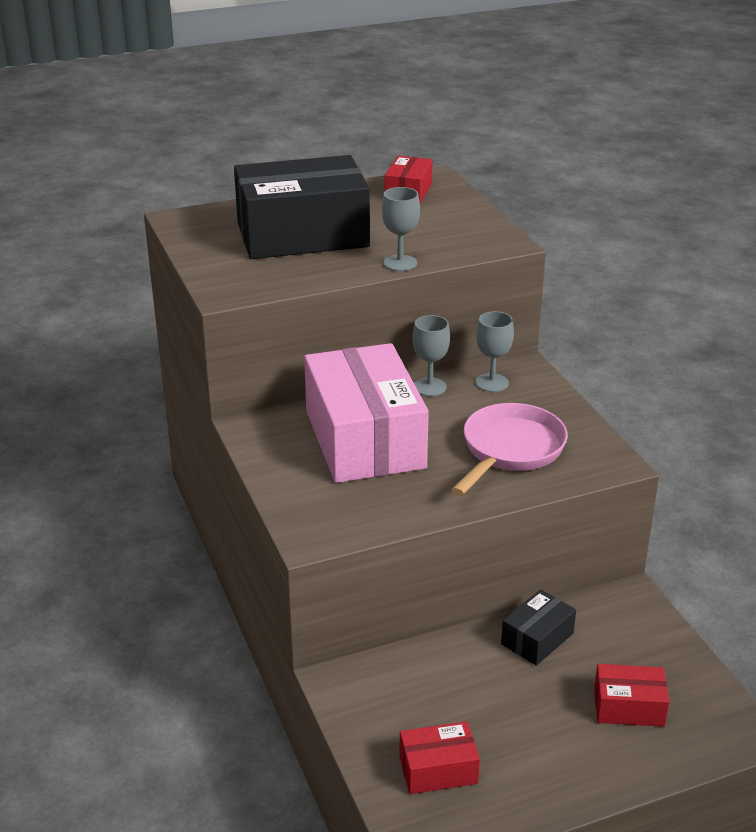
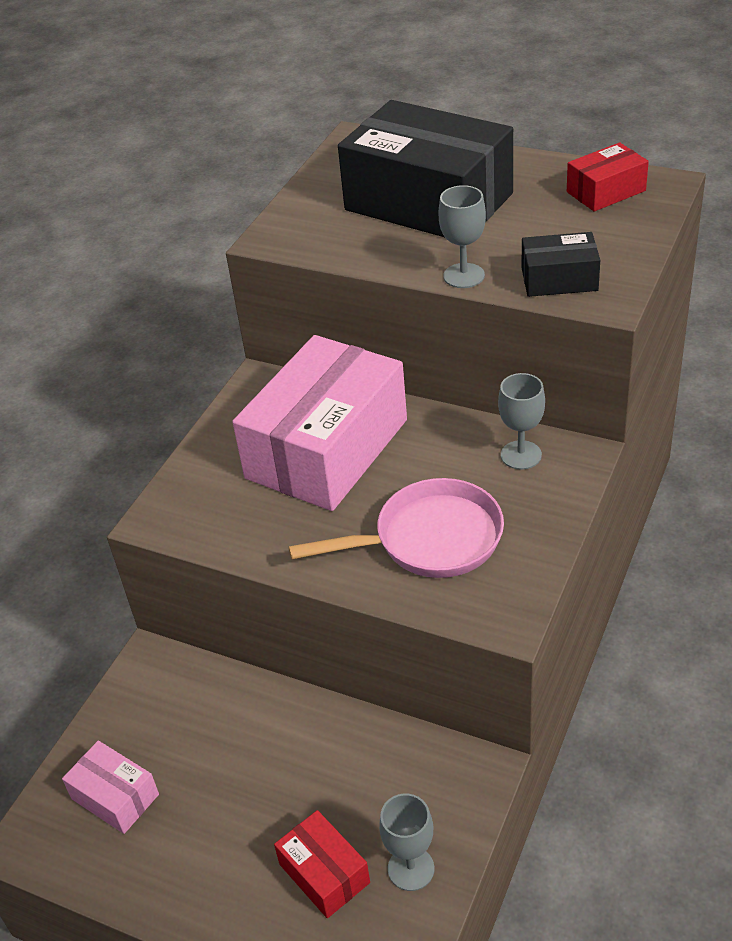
camera: 50 degrees right, 10 degrees up
(430, 387) = (457, 426): grey goblet -> grey goblet (411, 868)
(438, 769) = (115, 796): red box -> pink box
(537, 639) = (341, 745): black box -> black box (559, 279)

